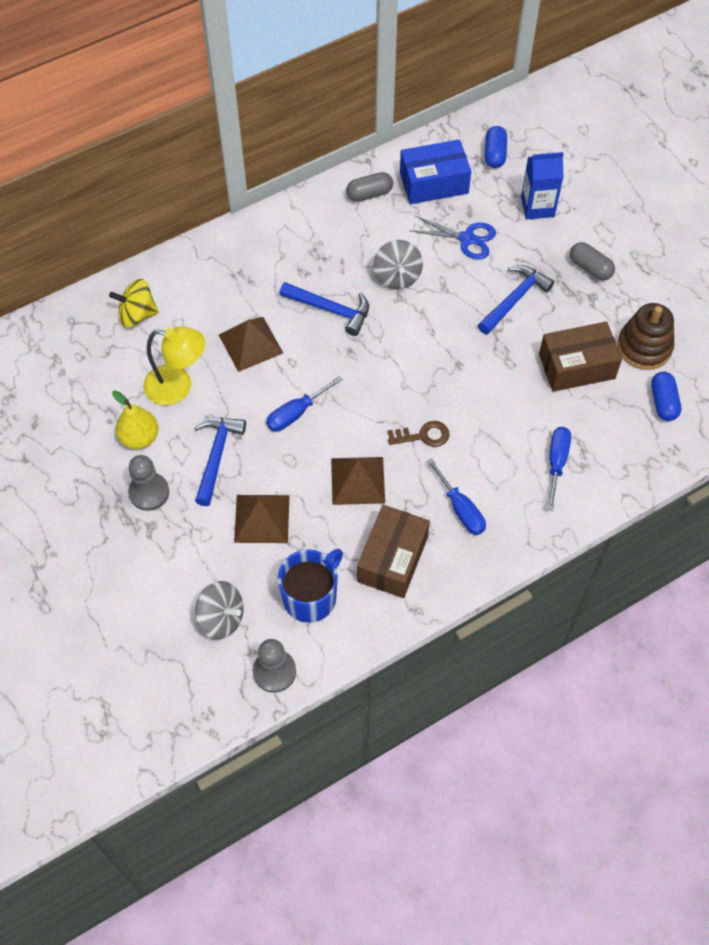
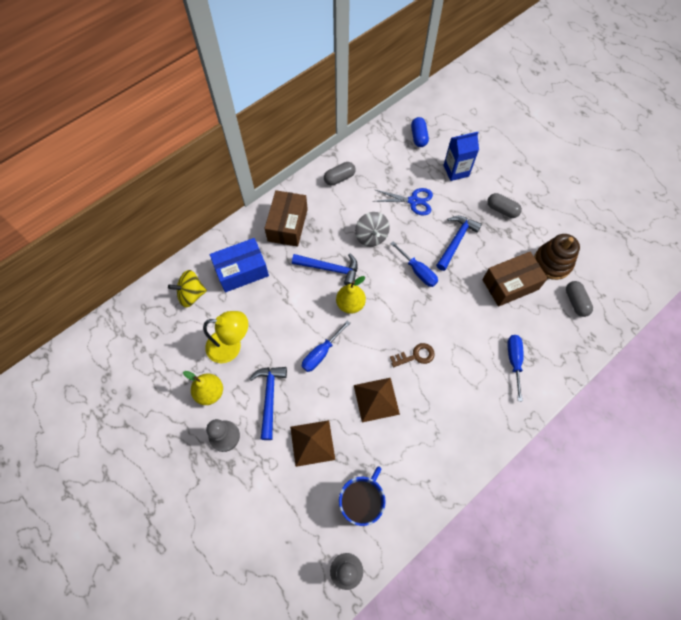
camera: 10 degrees left, 5 degrees up
(221, 618) = (297, 532): grey spinning top -> none
(250, 344) = (278, 304): brown pyramid -> none
(349, 358) = (350, 304): none -> yellow pear
(392, 559) = (414, 459): brown box -> brown box (287, 225)
(434, 183) = (382, 164): blue box -> blue box (241, 271)
(460, 509) = (455, 409): blue screwdriver -> blue screwdriver (418, 271)
(663, 402) = (575, 302): blue capsule -> grey capsule

